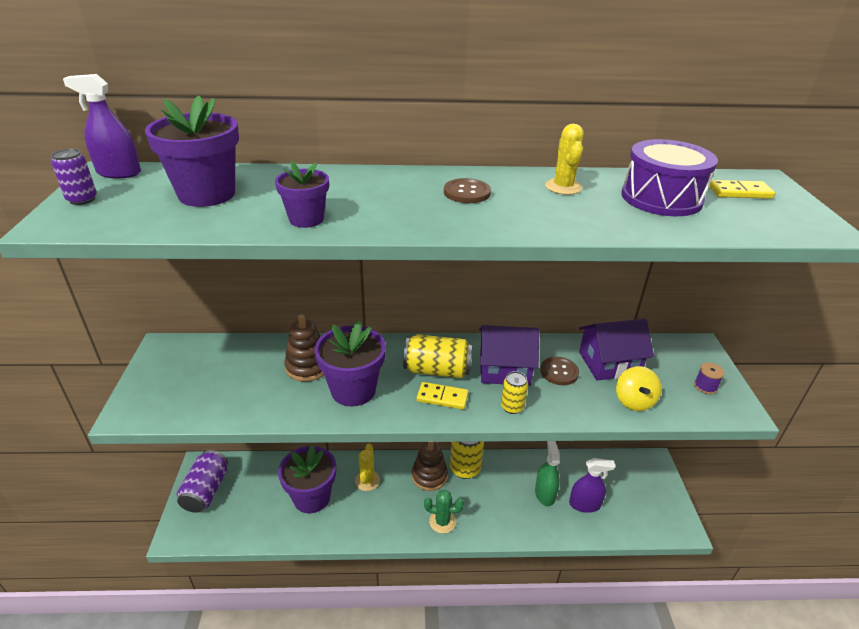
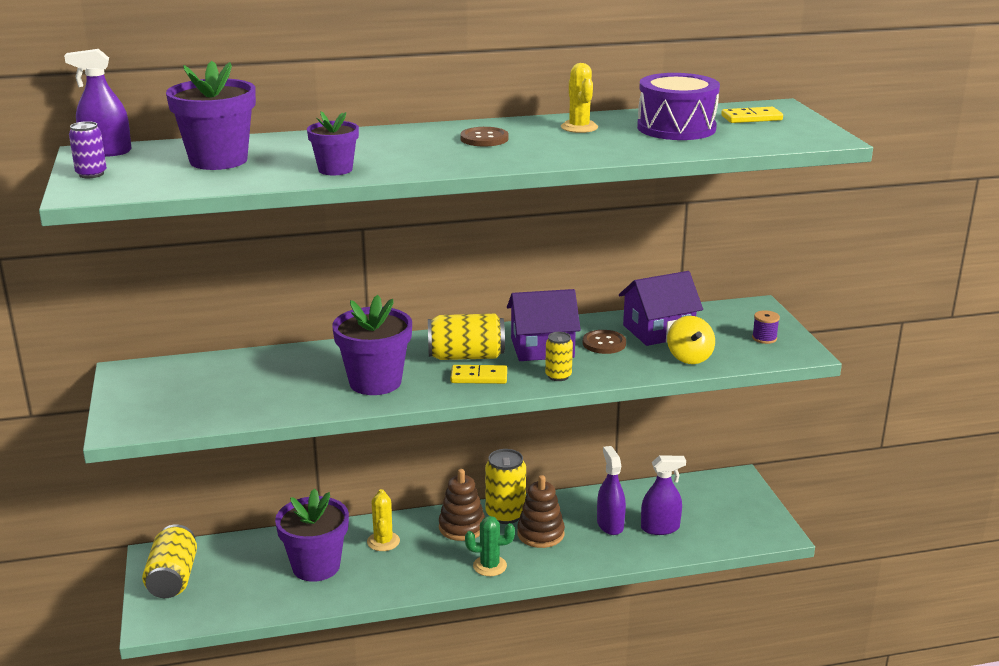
camera: 10 degrees left, 10 degrees down
(206, 491) = (173, 578): purple can -> yellow can
(308, 367) = (313, 369): brown stacking toy -> brown stacking toy (540, 534)
(545, 494) = (610, 524): green spray bottle -> purple spray bottle

